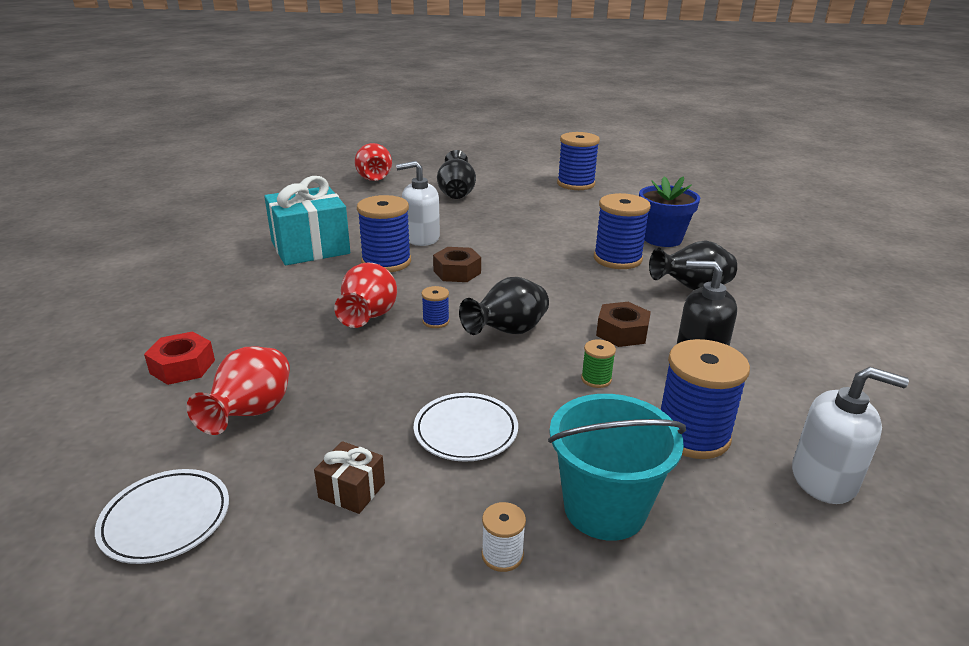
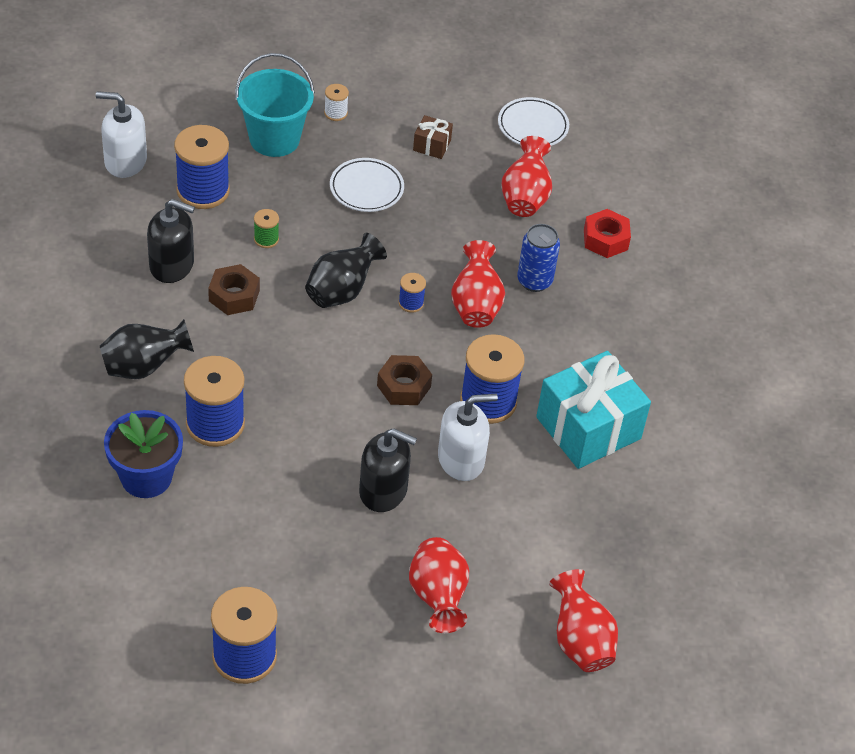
camera: 170 degrees right, 20 degrees up
(294, 334) = (534, 281): none -> blue can
(456, 194) = (437, 597): black vase -> red vase
(484, 228) = (383, 491): none -> black soap dispenser

